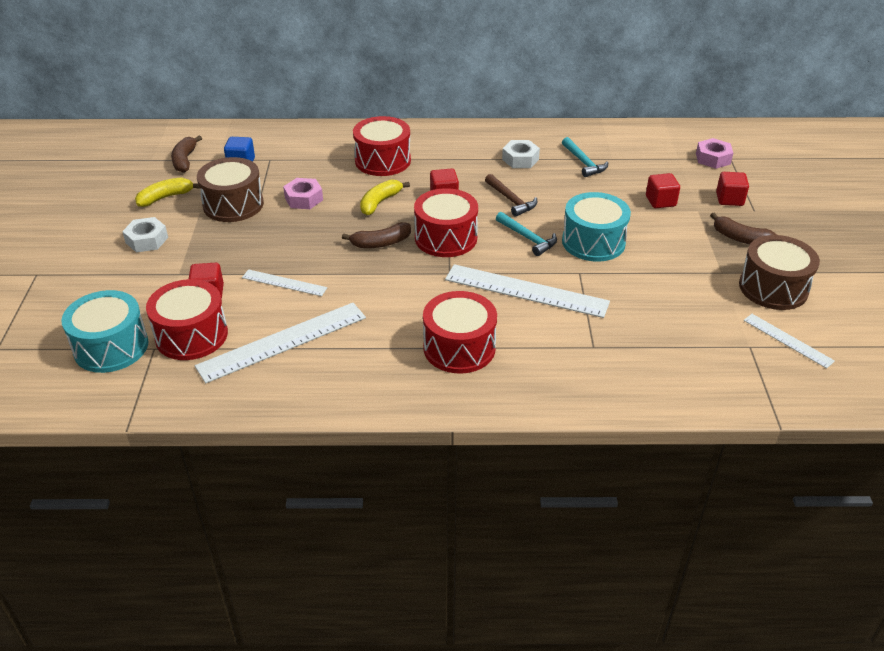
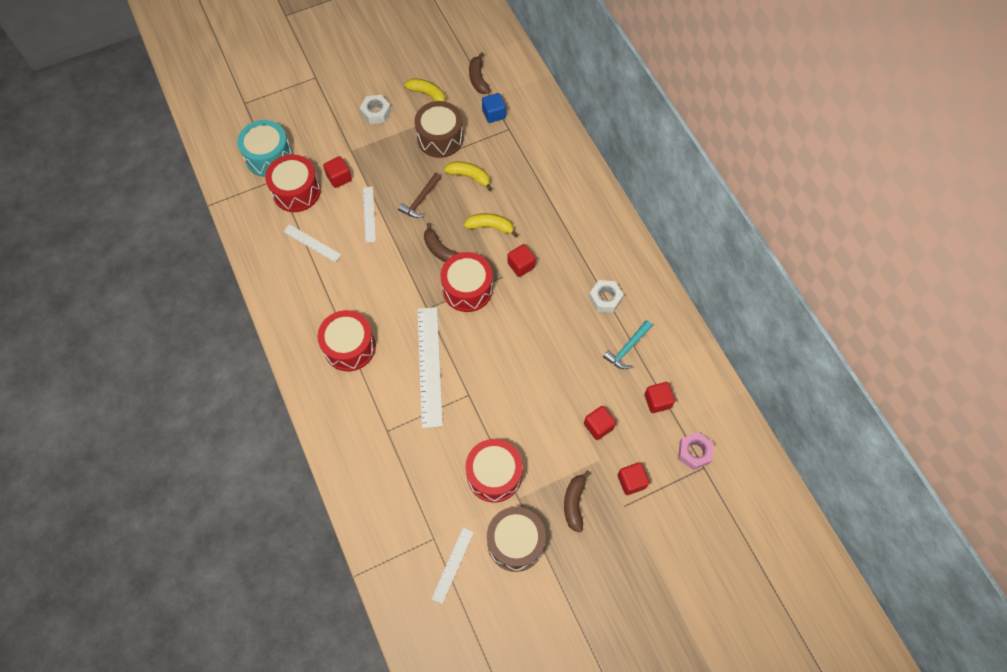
camera: 65 degrees right, 25 degrees up
(185, 160) = (478, 79): brown banana -> brown banana turned 75 degrees counterclockwise
(282, 341) = (312, 243): white ruler -> white ruler, size x0.54
(303, 199) = (469, 176): pink nut -> yellow banana
(383, 161) = (548, 202): red drum -> red drum (494, 475)
(511, 200) = (540, 314): brown hammer -> brown hammer (421, 200)
(527, 238) = (495, 344): turquoise hammer -> none
(593, 242) = (513, 392): turquoise drum -> none
(650, 162) = (657, 401): none -> red cube

